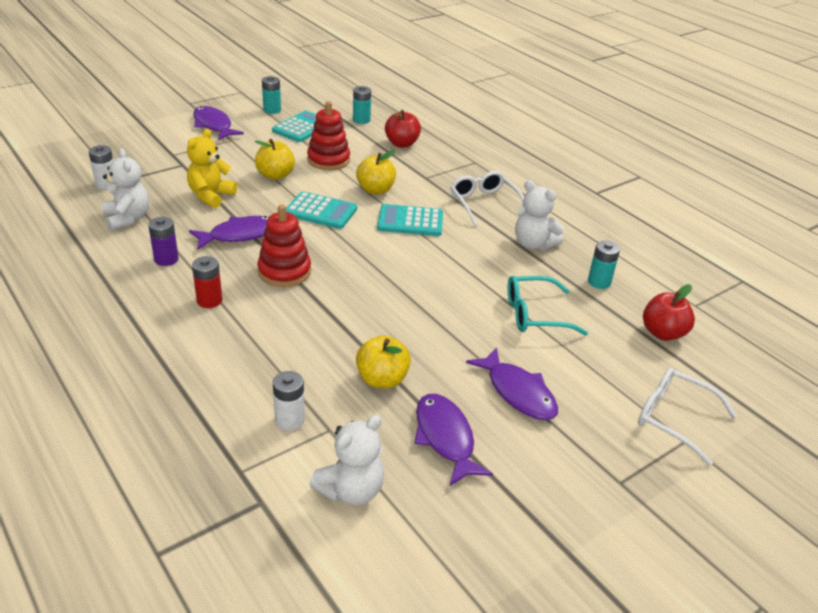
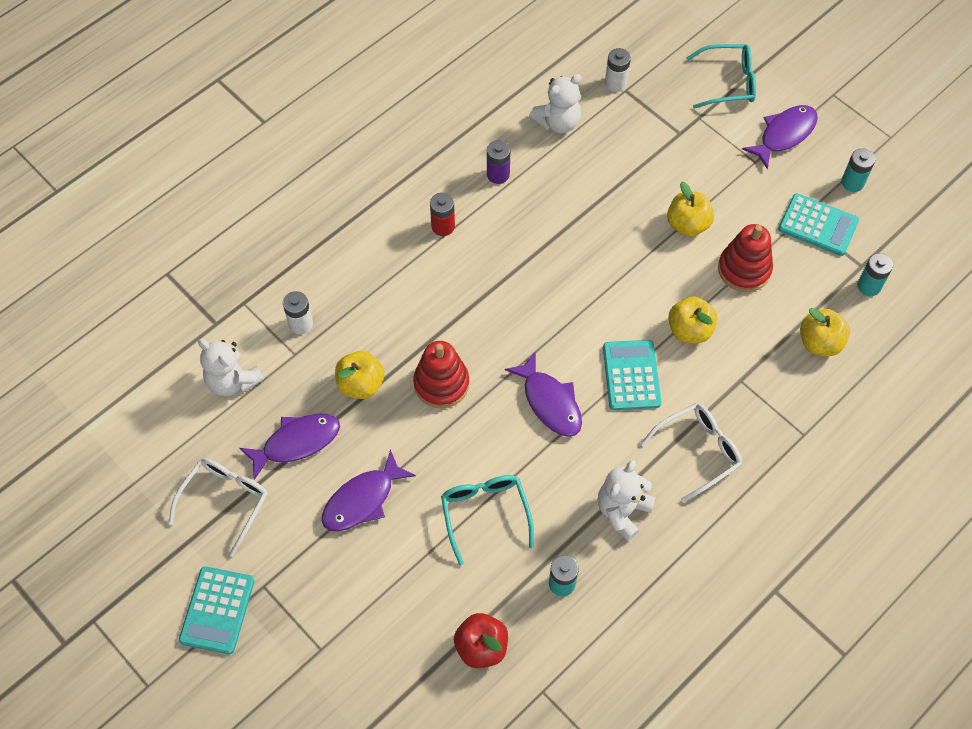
camera: 85 degrees right, 25 degrees up
(146, 137) = (728, 82): none -> turquoise glasses
(211, 196) = (622, 177): yellow teddy bear -> none
(240, 235) = (556, 222): purple fish -> purple fish (550, 402)
(284, 271) = (503, 275): red stacking toy -> red stacking toy (441, 384)
(321, 211) = (624, 284): turquoise calculator -> turquoise calculator (217, 610)
(402, 144) = (819, 342): red apple -> yellow apple
(674, 418) = (349, 642): white glasses -> white glasses (225, 501)

